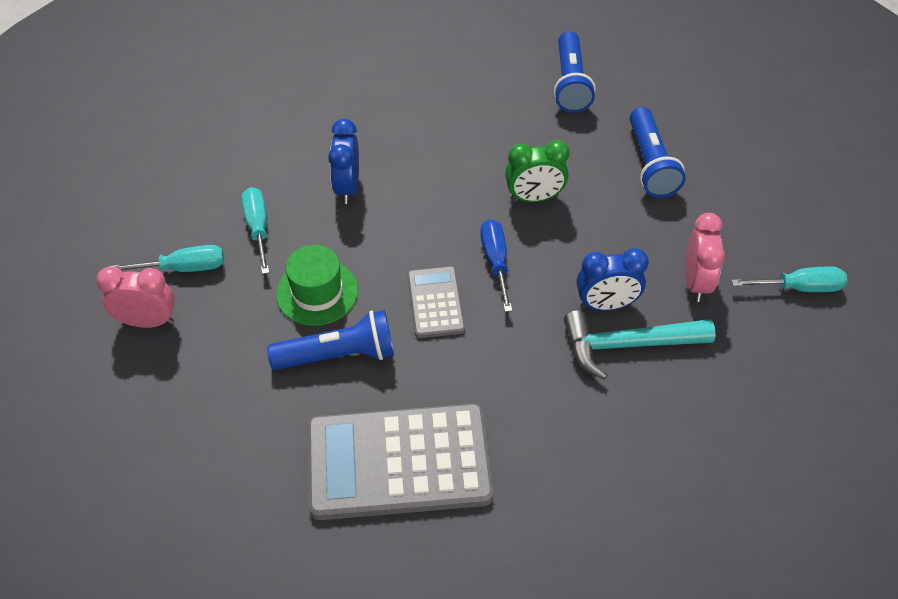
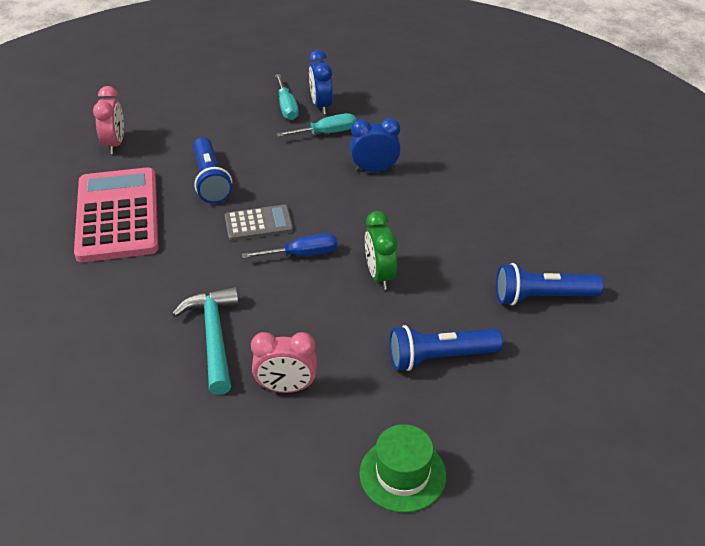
camera: 85 degrees right, 10 degrees down
(148, 321) = (241, 100): pink clock -> pink clock (115, 144)
(317, 292) = (267, 165): green hat -> green hat (402, 474)
(399, 462) = (117, 215): grey calculator -> pink calculator
(606, 304) = (258, 323): blue clock -> blue clock (321, 105)
(800, 288) = (283, 474): turquoise screwdriver -> none

